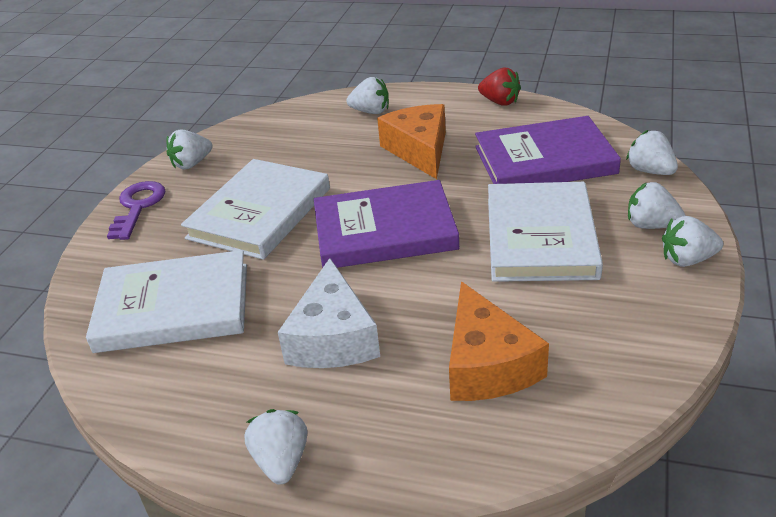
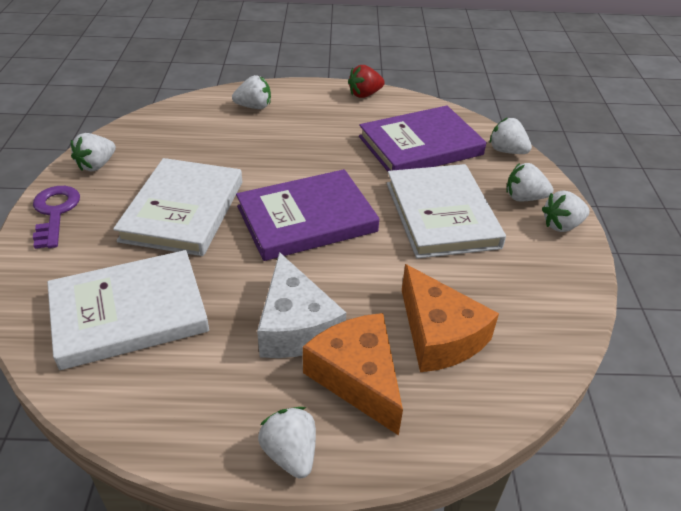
camera: 20 degrees left, 5 degrees up
(419, 150) = (311, 141): orange cheese -> orange cheese (358, 377)
(500, 102) = (364, 94): red strawberry -> red strawberry turned 135 degrees clockwise

